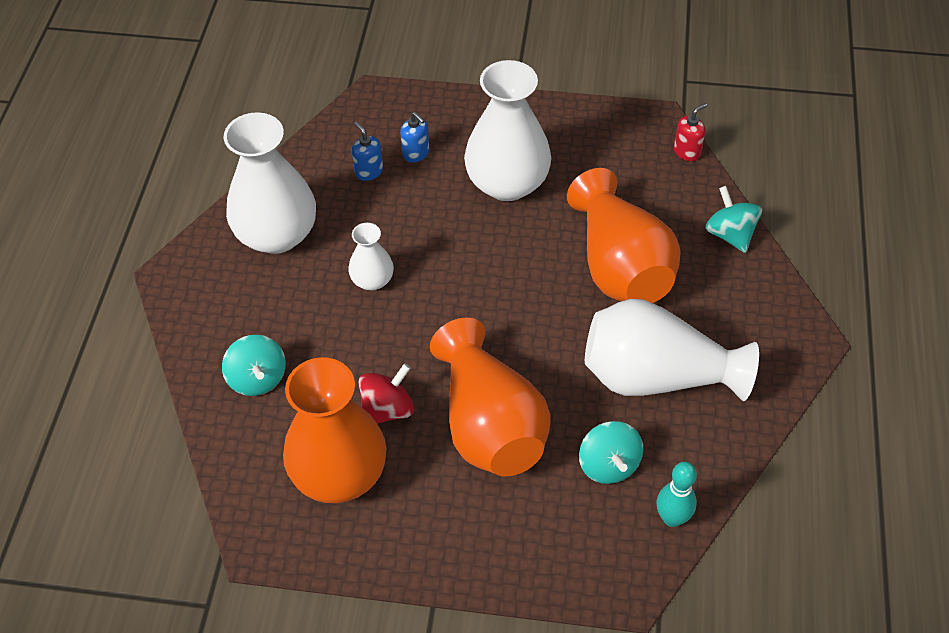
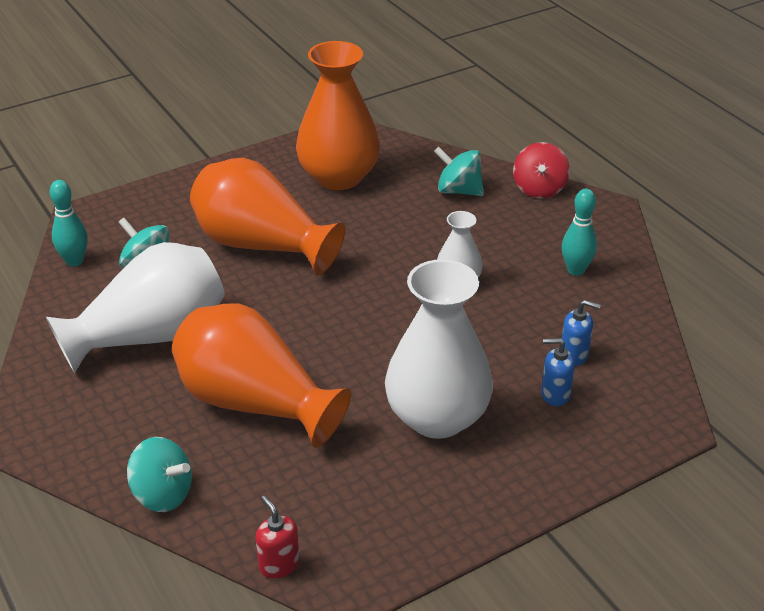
camera: 140 degrees right, 15 degrees down
(277, 234) = (576, 270): white vase -> turquoise bowling pin
(387, 409) = (346, 219): red spinning top -> red spinning top (539, 189)
(687, 152) = (279, 564): red soap dispenser -> red soap dispenser turned 135 degrees clockwise

